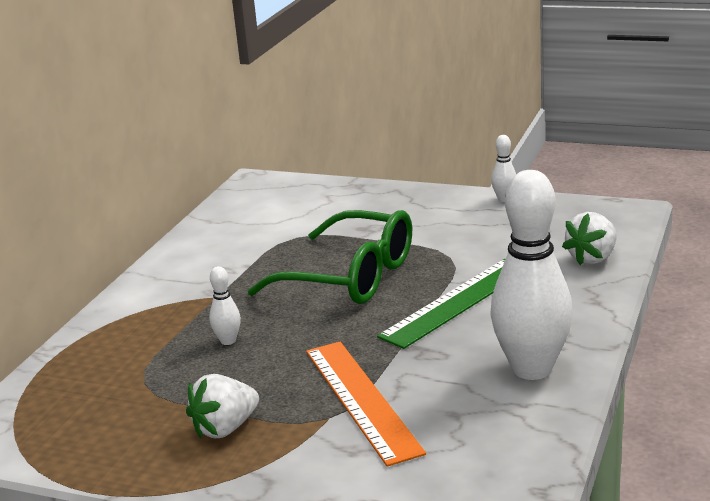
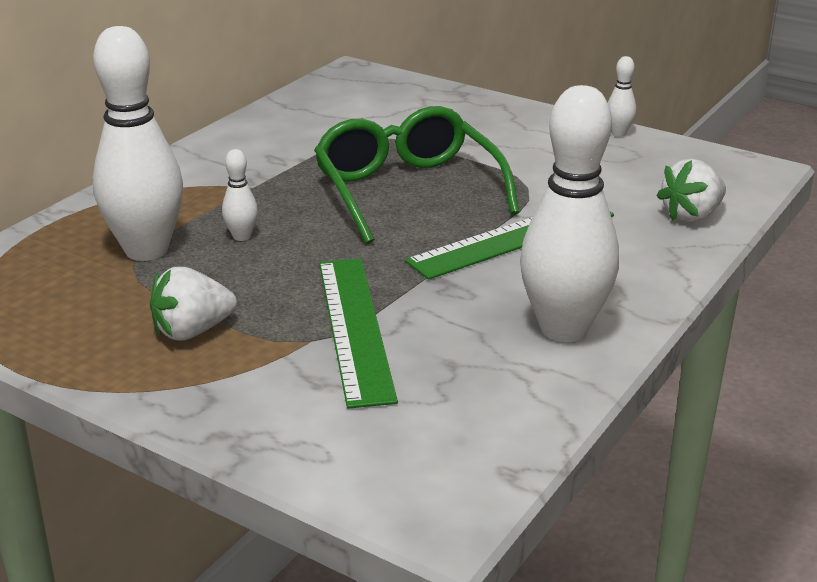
camera: 10 degrees right, 5 degrees up
(150, 367) = (146, 250): none -> white bowling pin
(351, 277) = (407, 190): green glasses -> green glasses turned 150 degrees counterclockwise
(361, 400) = (354, 328): orange ruler -> green ruler

